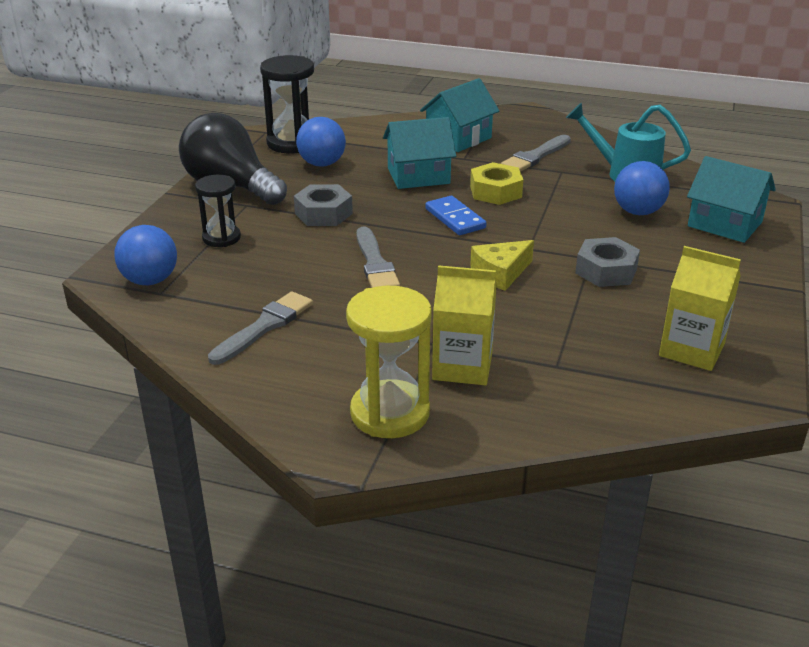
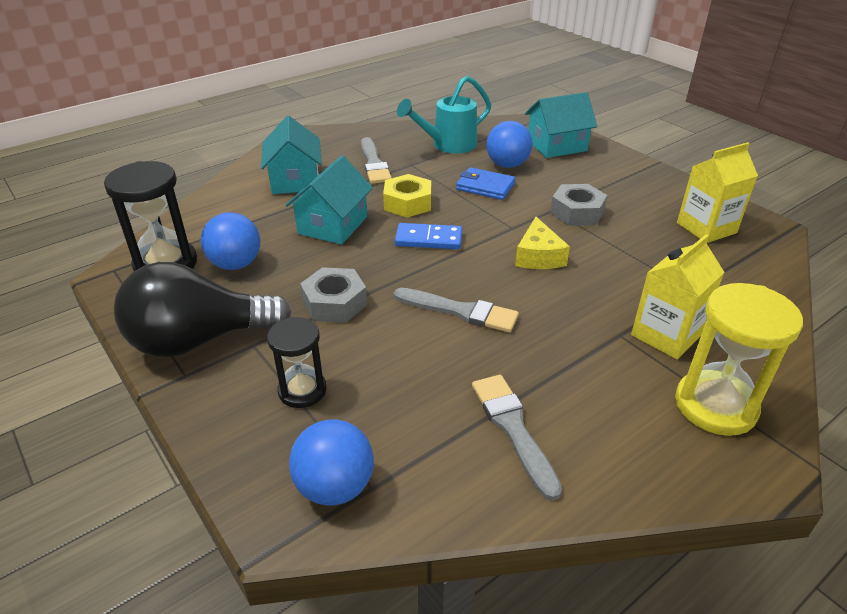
camera: 55 degrees left, 5 degrees up
(579, 214) = (485, 186): none -> blue wallet

